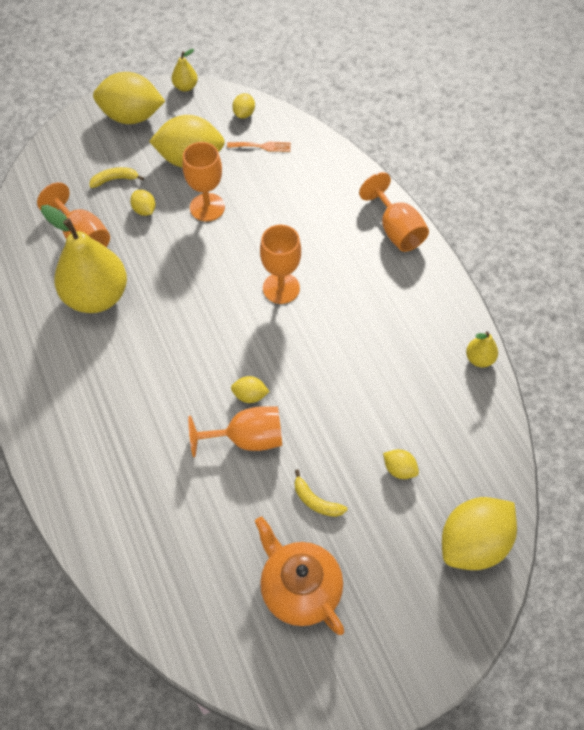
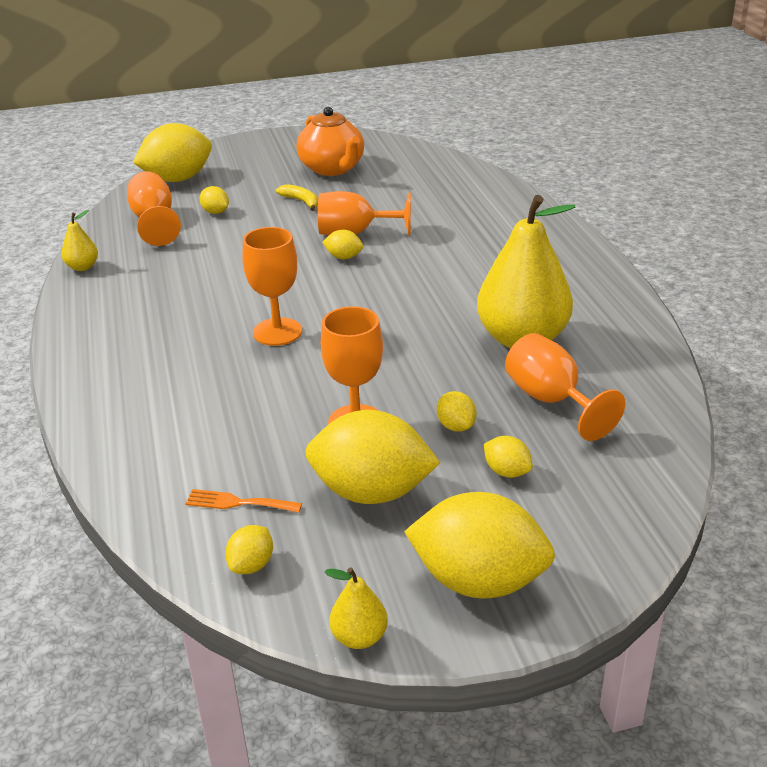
camera: 170 degrees left, 25 degrees down
(114, 180) = (507, 472): yellow banana -> yellow lemon
(396, 230) = (90, 377): orange goblet -> orange goblet (154, 222)

